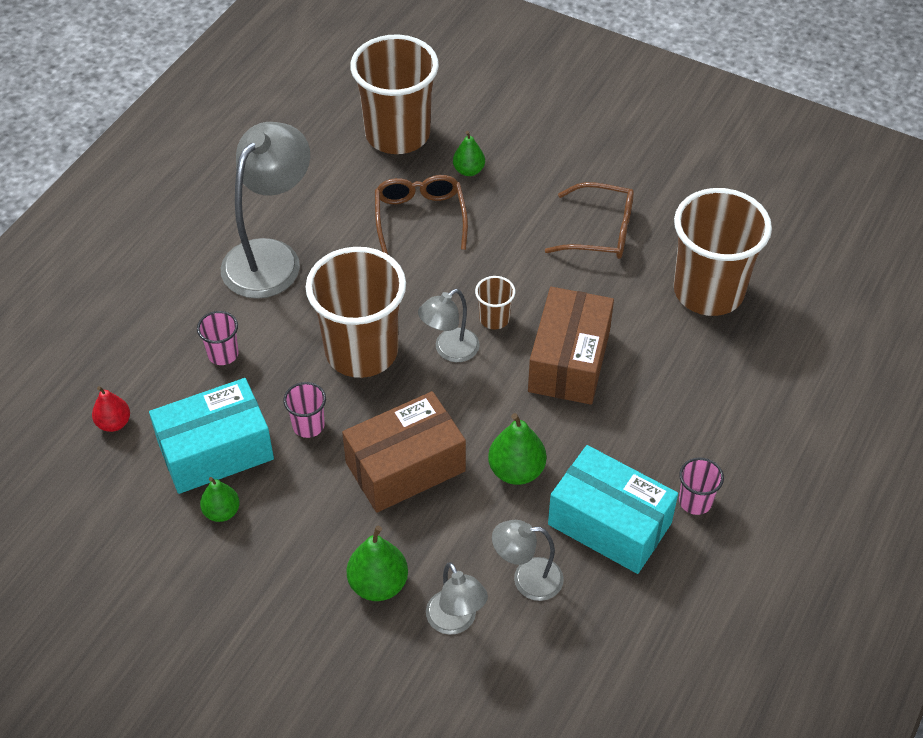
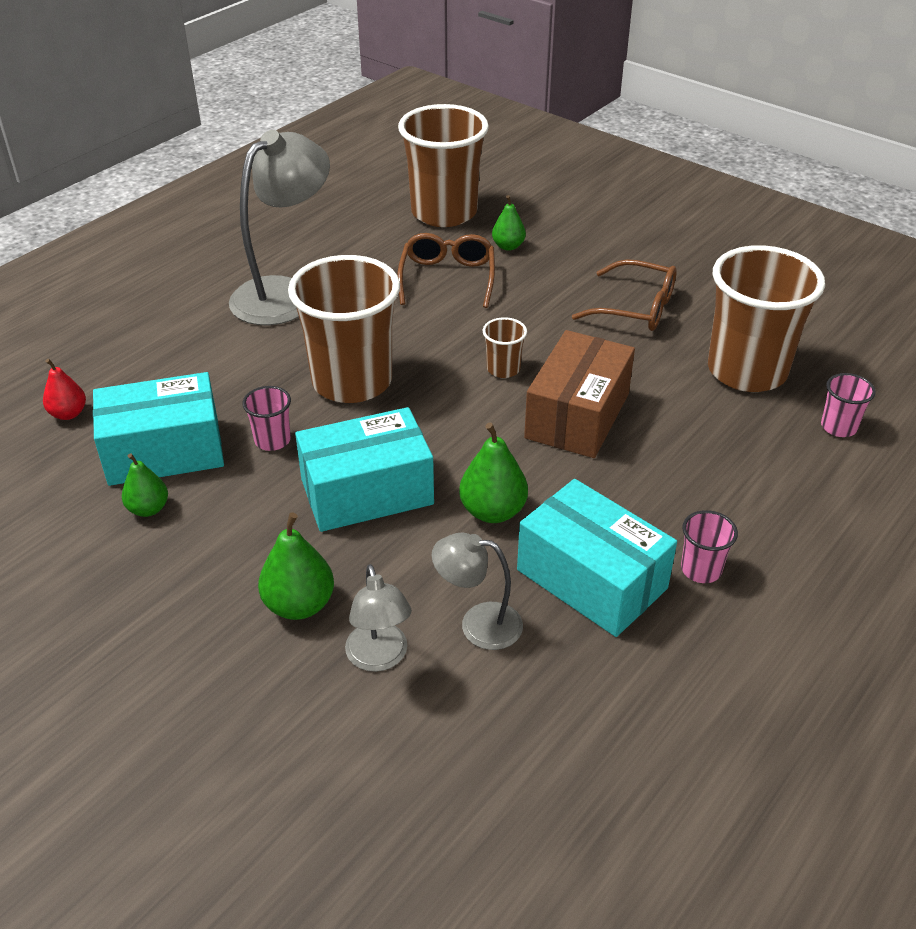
camera: 10 degrees right, 10 degrees down
(223, 354) = (206, 367): pink cup -> pink cup (838, 427)
(405, 467) = (367, 492): brown box -> turquoise box
(449, 350) = (447, 391): grey lamp -> none

